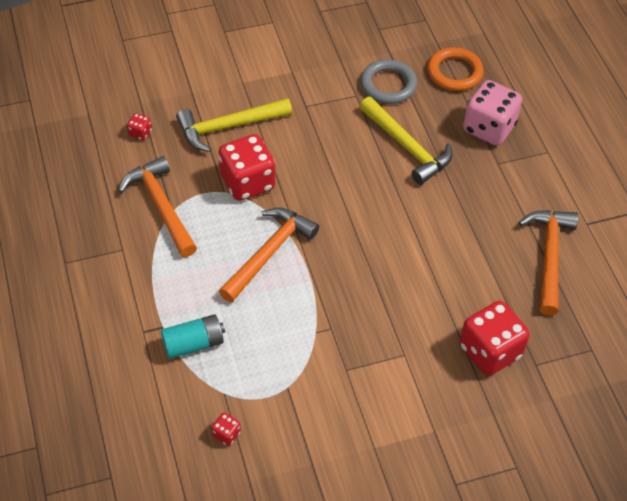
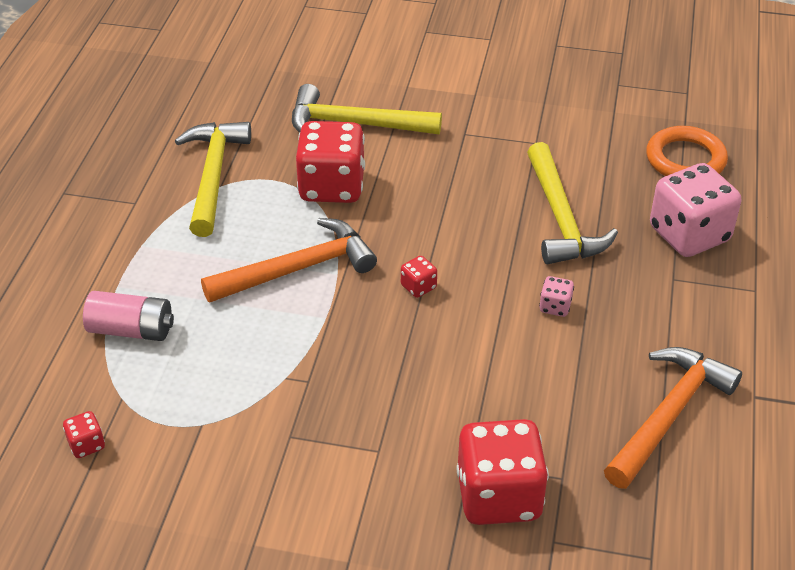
camera: 30 degrees right, 10 degrees down
(140, 133) = (250, 97): red dice -> red dice (418, 287)
(161, 206) = (213, 176): orange hammer -> yellow hammer
(194, 343) = (131, 330): turquoise battery -> pink battery
(388, 85) = (586, 145): grey ring -> none
(443, 212) = (555, 307): none -> pink dice

